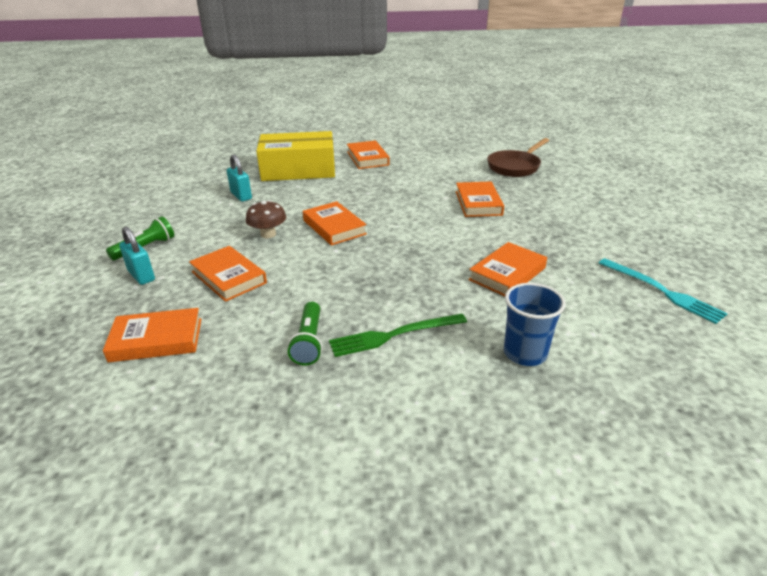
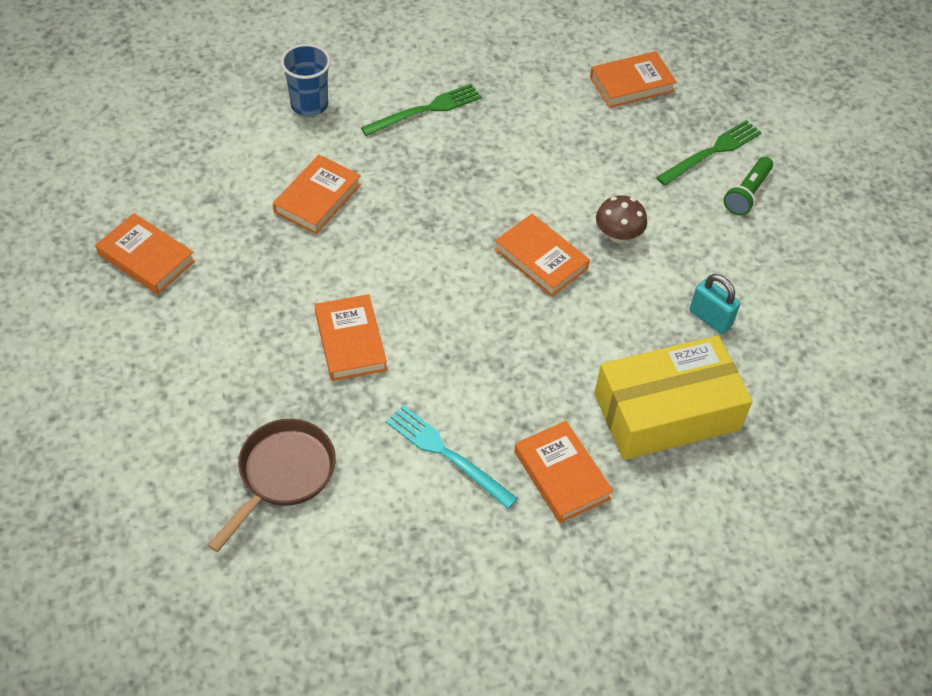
camera: 165 degrees right, 20 degrees up
(141, 276) = (711, 152): turquoise padlock -> green fork
(228, 277) = (618, 160): orange book -> orange book (146, 258)
(309, 341) = (498, 96): green flashlight -> none
(662, 291) = (155, 191): turquoise fork -> turquoise fork (447, 454)

